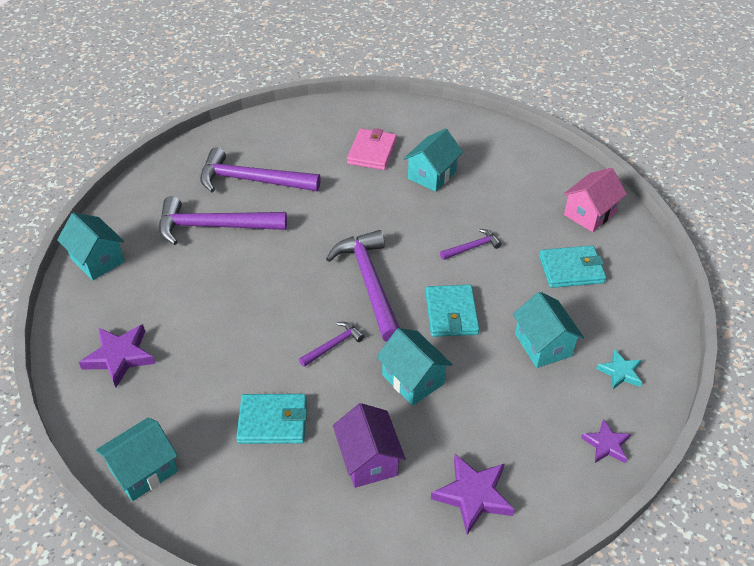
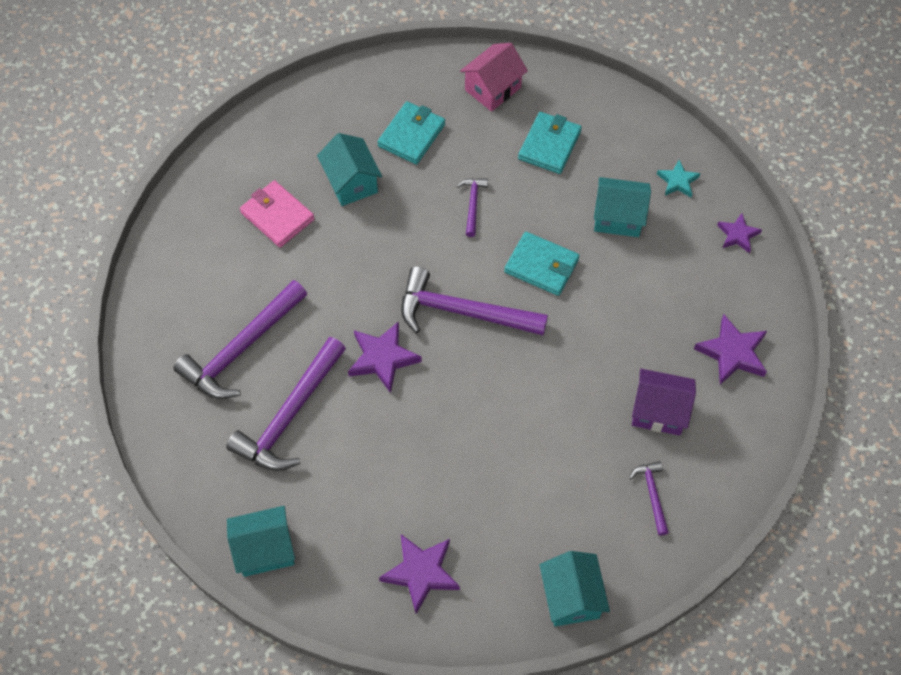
camera: 60 degrees left, 15 degrees up
(273, 421) = (577, 468): turquoise wallet -> turquoise wallet (411, 135)
(295, 255) = (383, 358): none -> purple star
(333, 345) = (520, 379): purple hammer -> purple hammer (652, 494)
(413, 379) = (596, 335): turquoise house -> none
(589, 214) = (492, 89): pink house -> pink house turned 60 degrees clockwise

